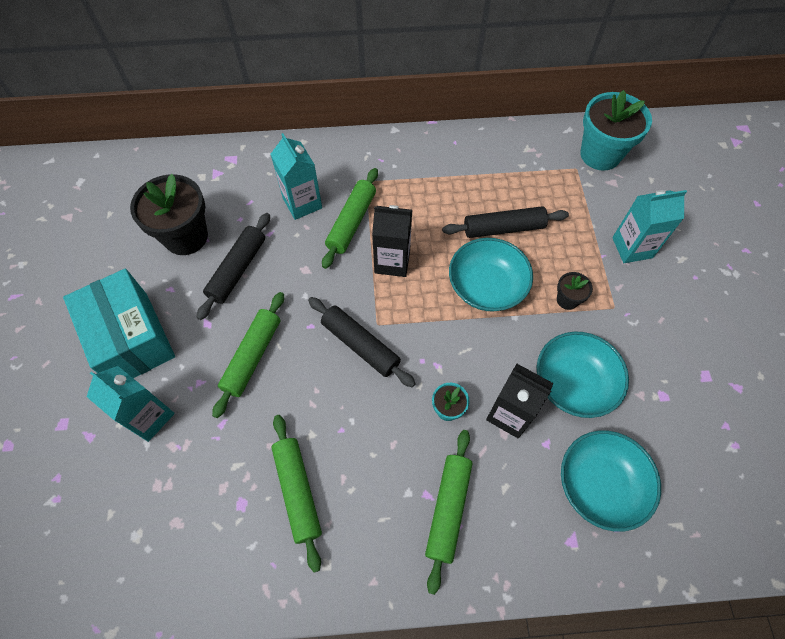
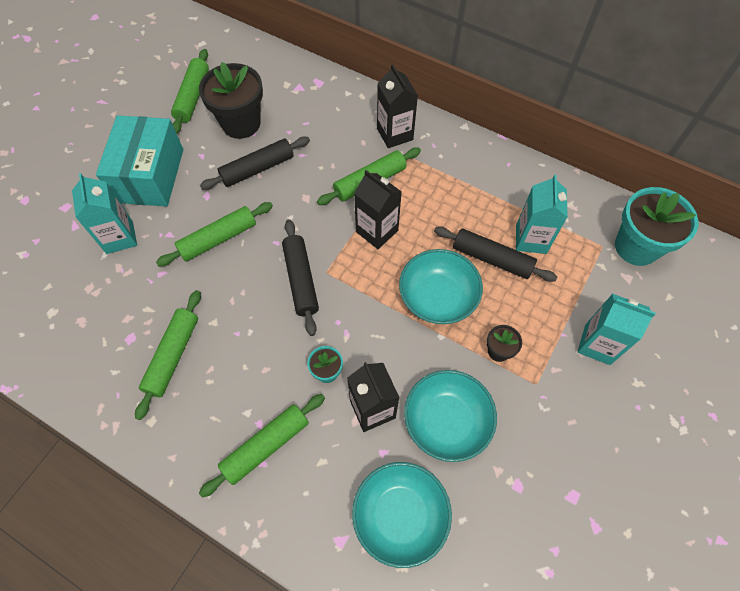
camera: 35 degrees right, 0 degrees up
(114, 238) = (193, 97): none -> green rolling pin
(302, 203) = (344, 145): turquoise carton -> turquoise carton (531, 239)
(340, 168) = (395, 134): none -> black carton

